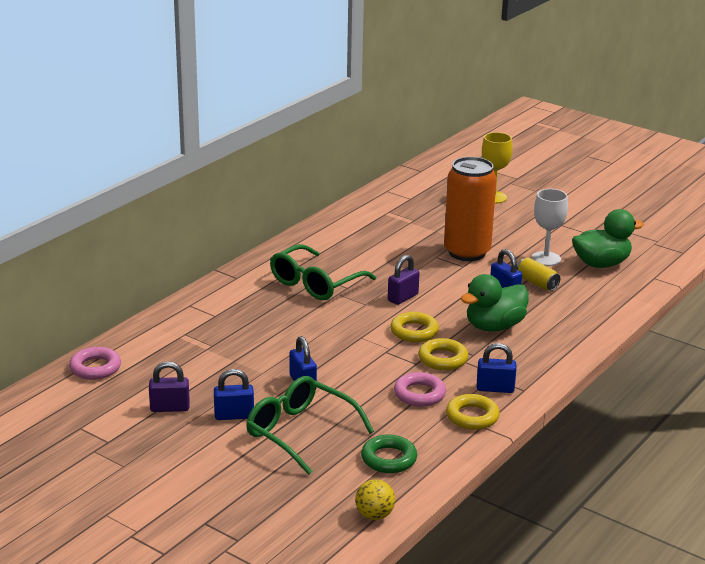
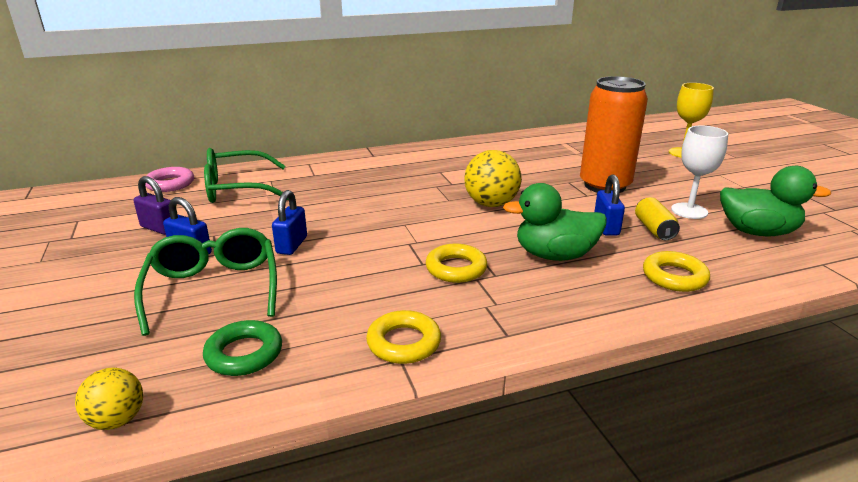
camera: 35 degrees right, 0 degrees up
(315, 284) = (428, 174): green glasses -> green glasses (237, 189)
(403, 297) = (491, 204): purple padlock -> yellow ball
(414, 331) = (462, 234): yellow ring -> yellow ring (674, 277)
(419, 394) = (382, 295): pink ring -> none
(495, 388) = (473, 320): blue padlock -> none

